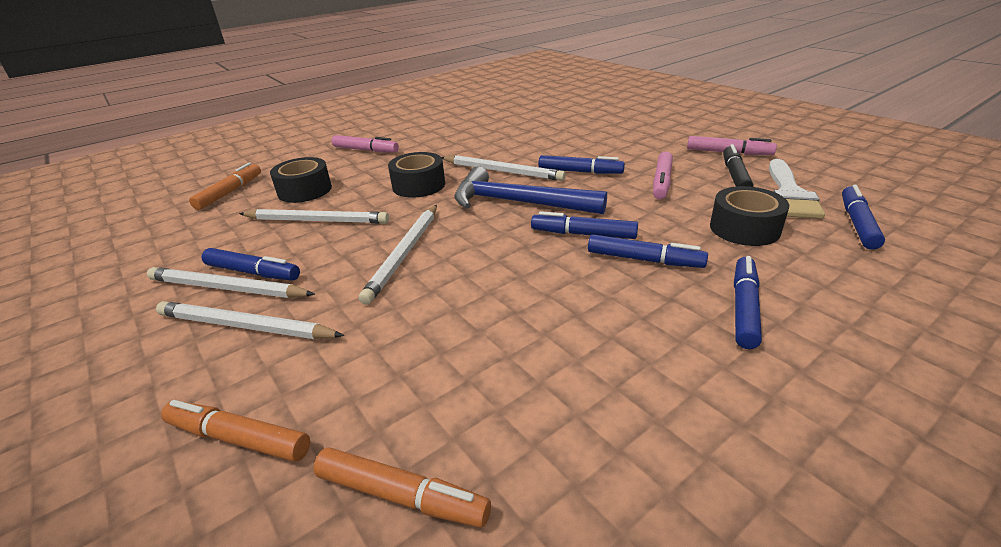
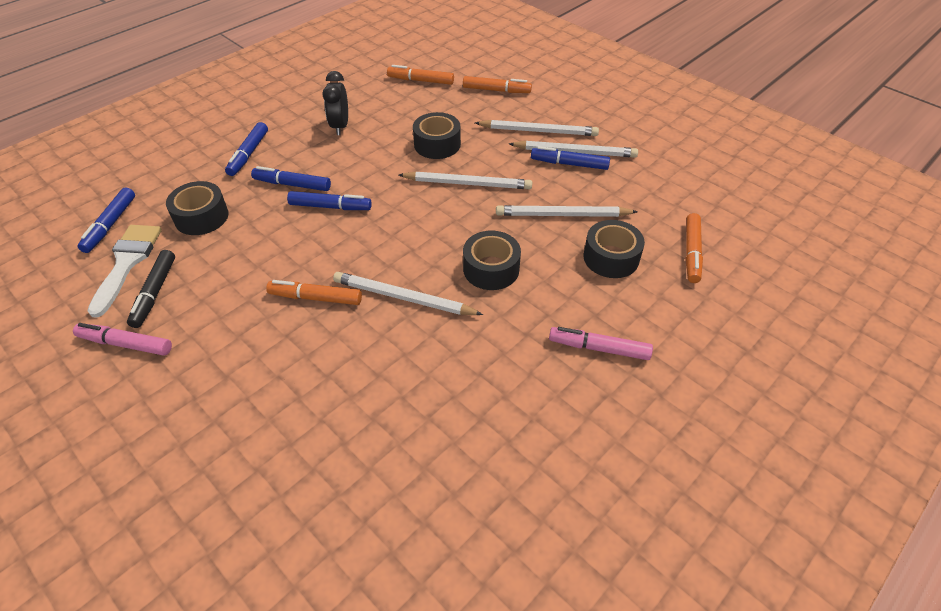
camera: 170 degrees right, 15 degrees up
(404, 253) = (467, 184): white pencil -> white pencil turned 90 degrees clockwise
(424, 310) = (437, 144): none -> black tape
(518, 202) = (384, 244): blue hammer -> none
(580, 172) = (315, 298): blue marker -> orange marker
(596, 356) = (340, 126): none -> black clock
(662, 182) = (235, 280): pink marker -> none

